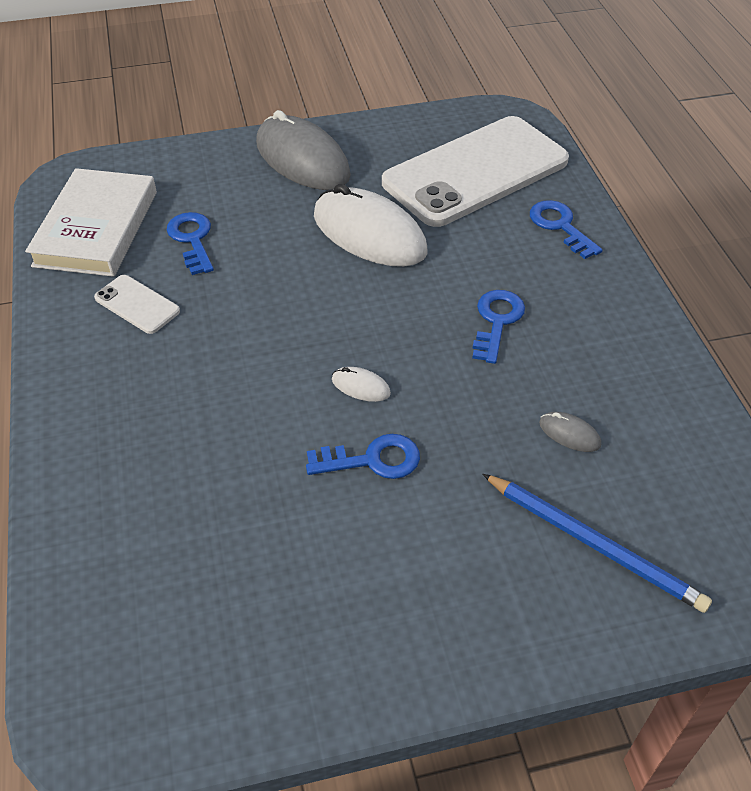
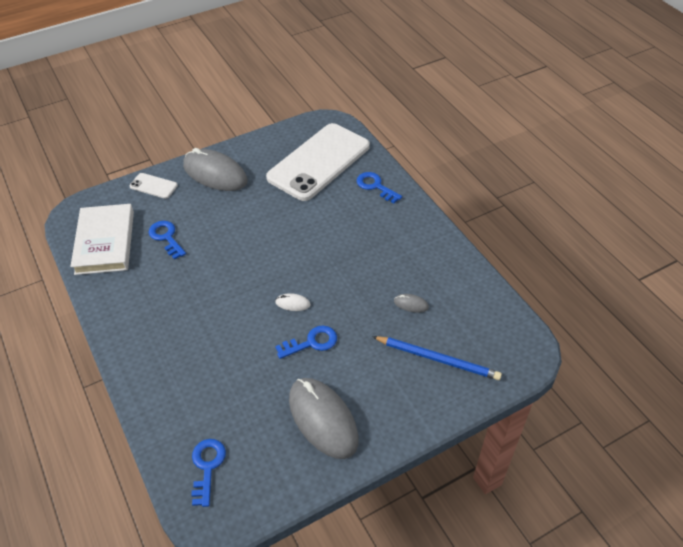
camera: 15 degrees left, 0 degrees up
(137, 304) = (148, 284): white phone -> white phone (153, 186)
(350, 601) = (323, 419): none -> grey mouse
(369, 234) = (269, 212): white mouse -> none
(497, 321) = (356, 250): blue key -> blue key (207, 466)

